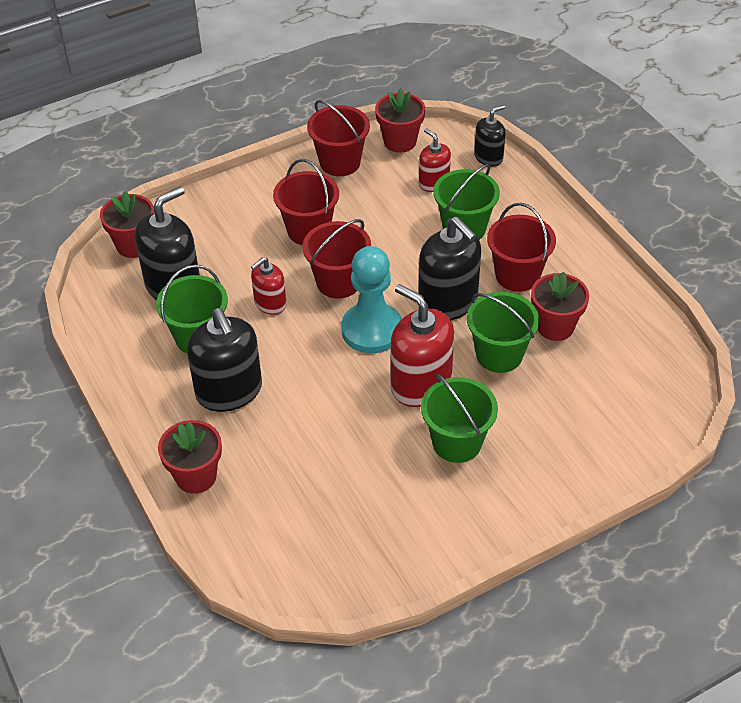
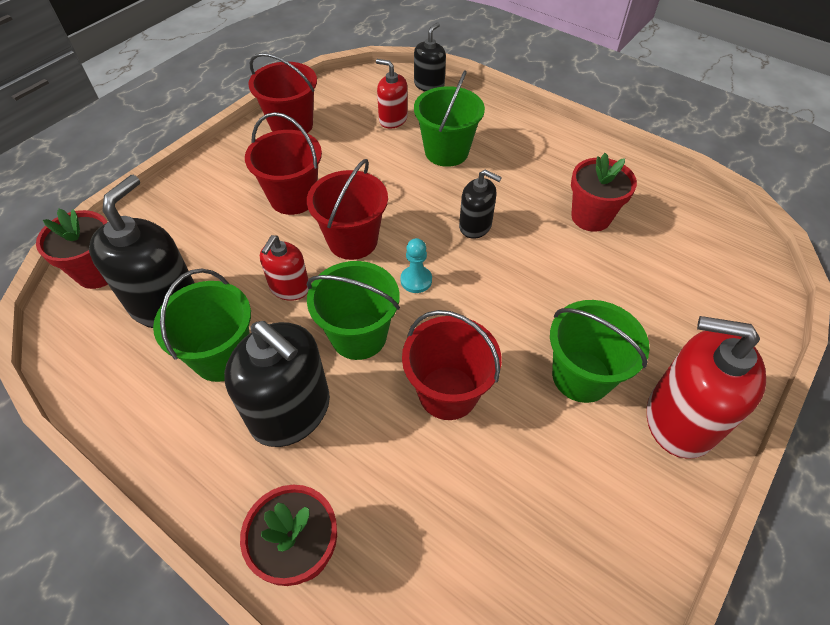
camera: 25 degrees left, 5 degrees up
(372, 330) = (416, 280): turquoise pawn -> turquoise pawn, size x0.45
(400, 141) = (340, 92): red flower pot -> none
(420, 384) = (502, 322): red soap dispenser -> red soap dispenser (679, 419)
(448, 302) = (475, 226): black soap dispenser -> black soap dispenser, size x0.56
(499, 354) = (559, 262): green bucket -> green bucket (359, 335)
(517, 275) = (523, 180): red bucket -> red bucket (448, 392)

